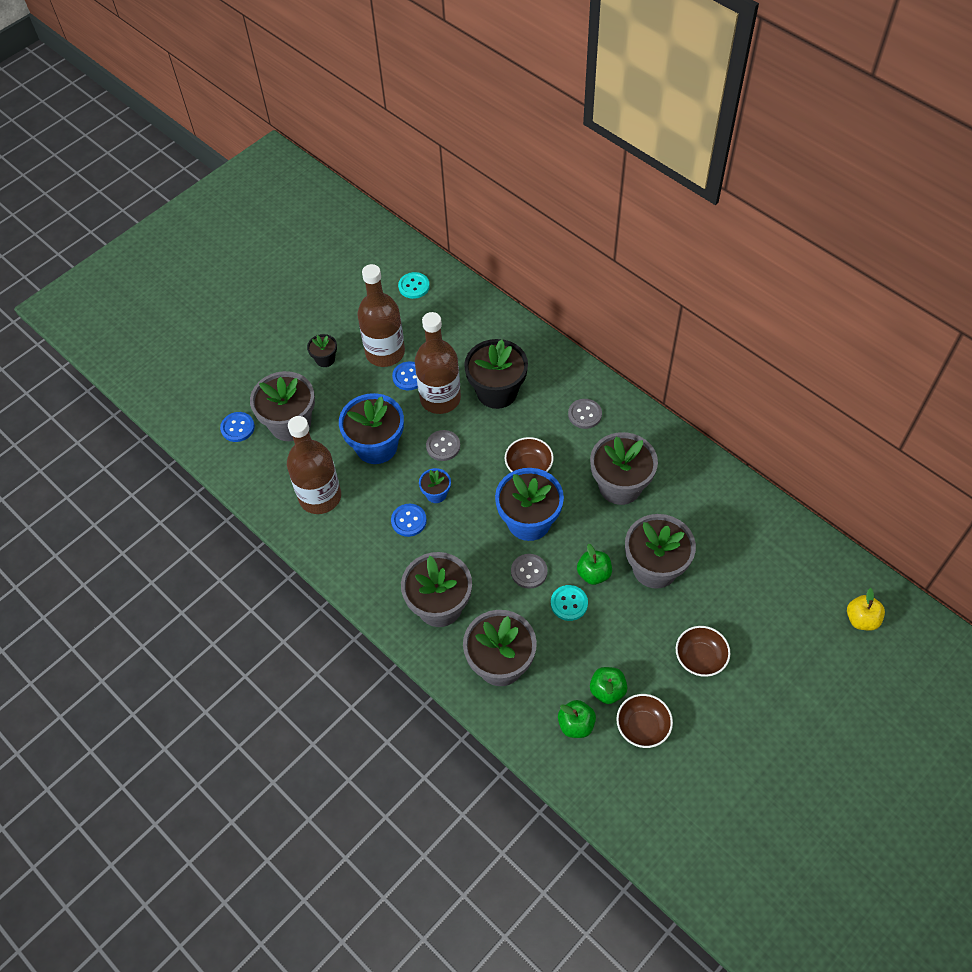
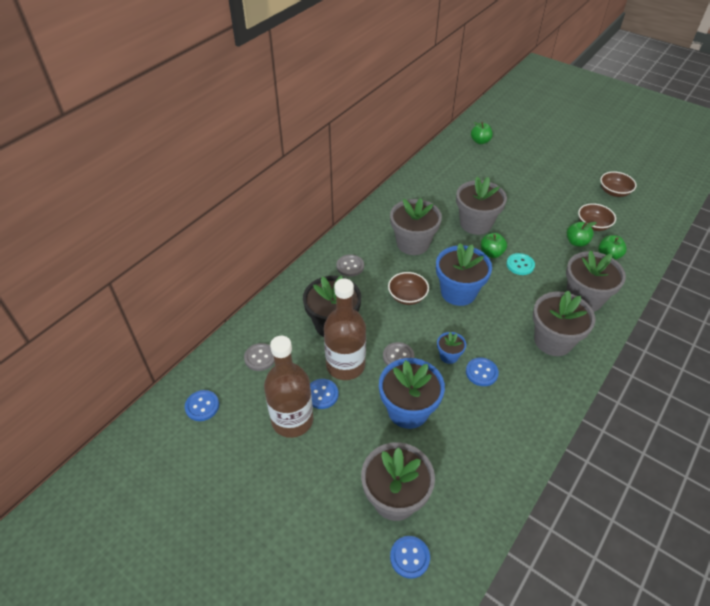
camera: 100 degrees left, 10 degrees down
(320, 497) = (477, 450): brown bottle -> none
(325, 359) = (304, 478): black flower pot -> none
(414, 286) = (202, 406): turquoise button -> blue button
(529, 572) = (502, 289): grey button -> grey button (260, 358)
(700, 658) = (533, 202): brown bowl -> brown bowl (614, 192)
(861, 619) = (480, 141): yellow apple -> green apple

